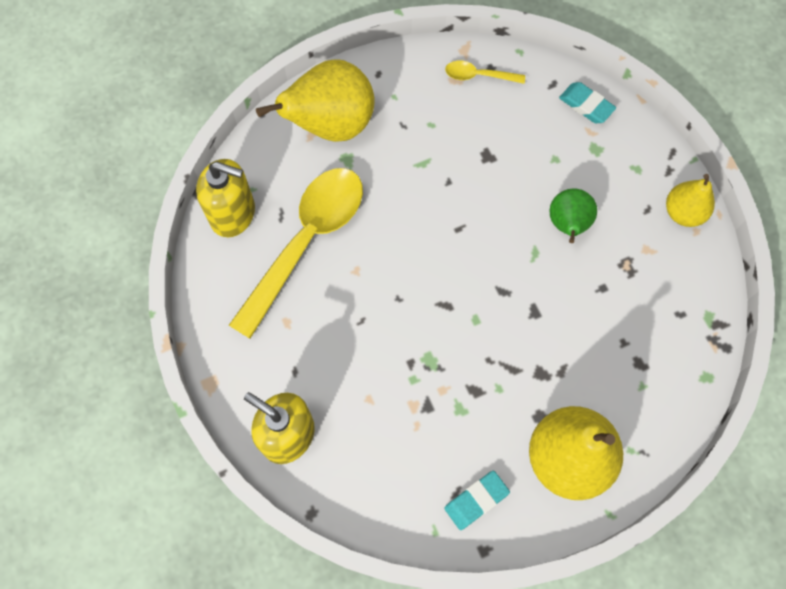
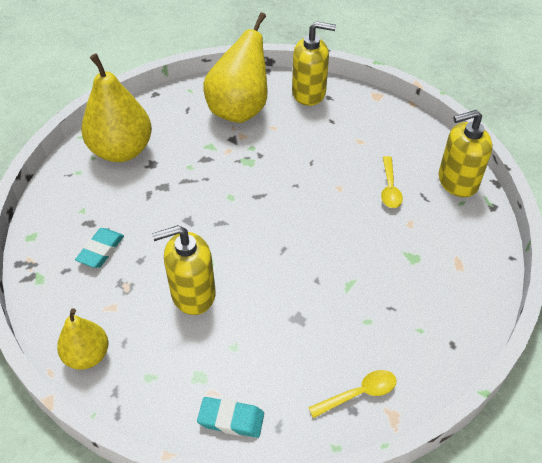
camera: 150 degrees right, 20 degrees down
(306, 242) = (389, 188): yellow spoon -> yellow spoon, size x0.43
(331, 125) = (449, 276): yellow pear -> yellow pear (239, 110)
(476, 500) = (172, 110): turquoise eraser -> turquoise eraser (101, 250)
(568, 225) = (193, 294): green pear -> yellow soap dispenser

